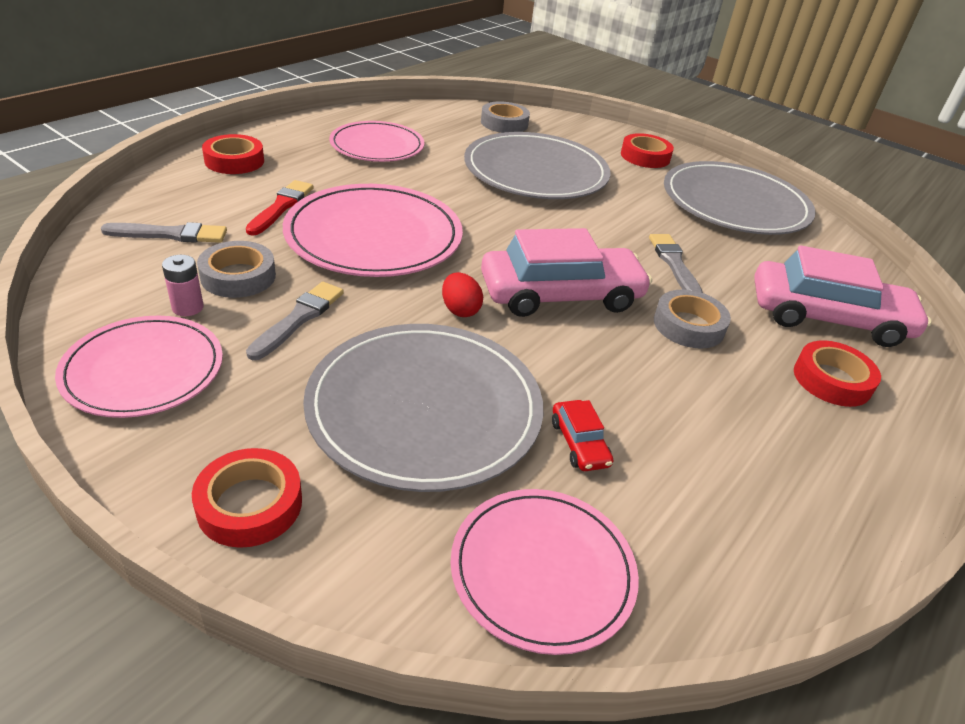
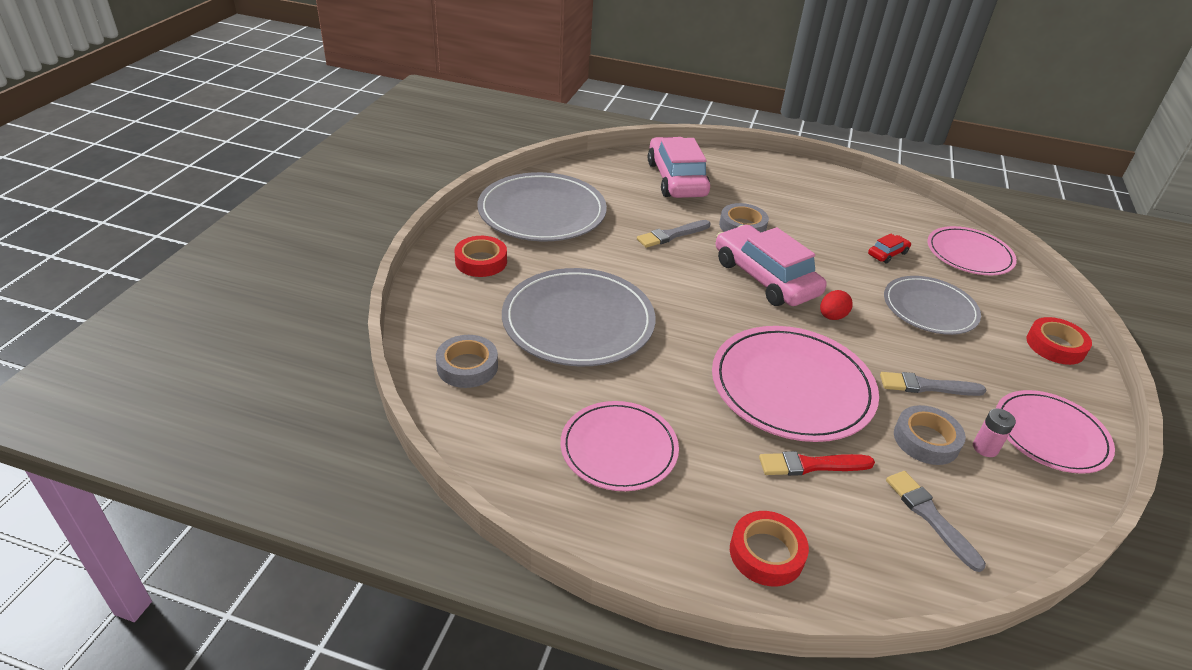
camera: 110 degrees left, 0 degrees up
(424, 408) = (929, 308): grey plate -> grey plate, size x0.65
(832, 380) = (741, 181): red tape -> none

